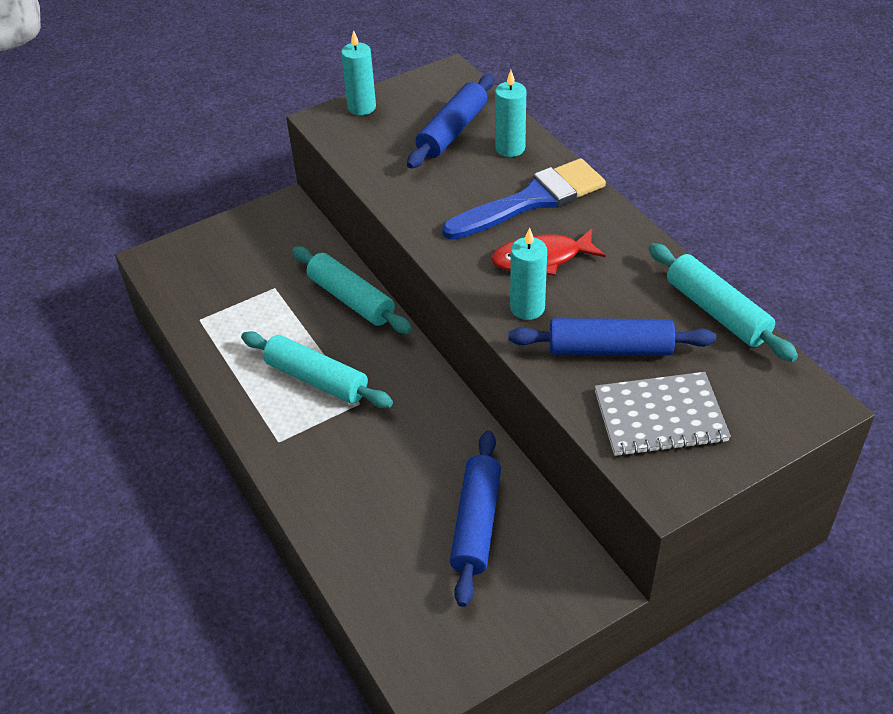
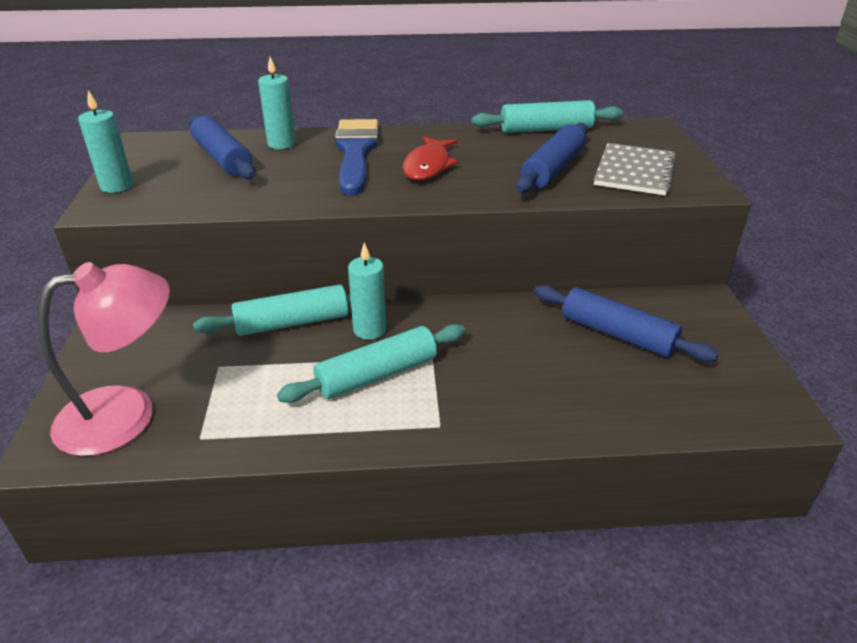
camera: 65 degrees left, 10 degrees down
(203, 272) = (126, 413): none -> pink lamp
(527, 308) = (479, 185): turquoise candle -> turquoise candle (369, 330)

